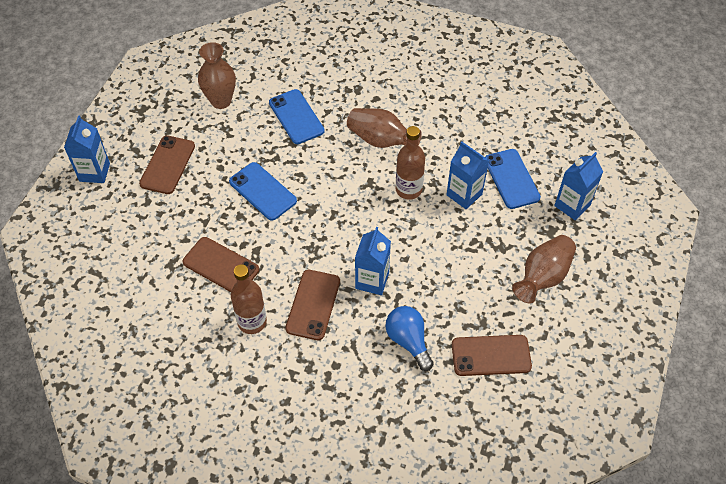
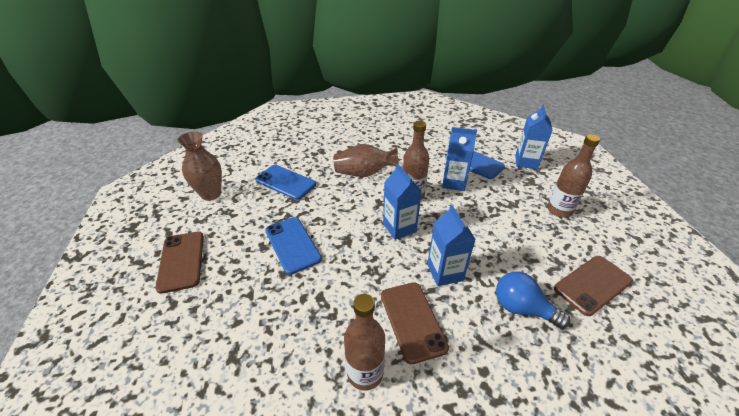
camera: 30 degrees left, 15 degrees down
(94, 172) = (94, 301): blue carton -> blue carton (399, 228)
(221, 266) = (292, 330): brown phone -> none
(262, 191) = (292, 244): blue phone -> blue phone turned 45 degrees clockwise
(543, 277) = (559, 210): brown vase -> brown bottle

